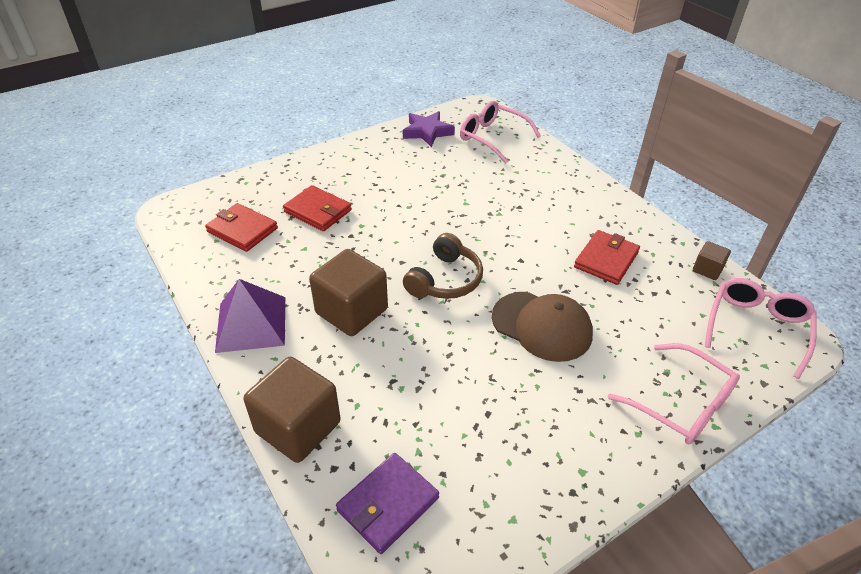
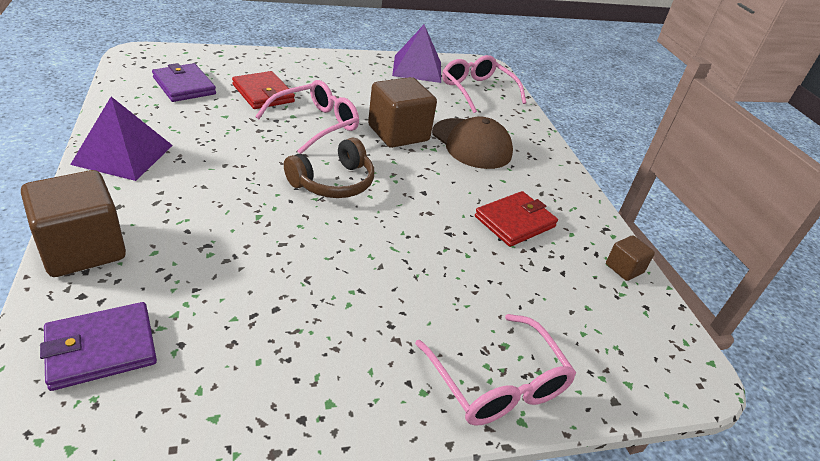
camera: 15 degrees right, 5 degrees down
(242, 230) = (184, 86): red wallet -> purple wallet
(351, 311) = (221, 176): brown cube -> brown cube (398, 133)
(427, 132) = (417, 68): purple star -> purple pyramid
(542, 326) = (398, 254): brown cap -> brown cap (471, 144)
(756, 328) = (644, 343): pink glasses -> pink glasses (316, 124)

